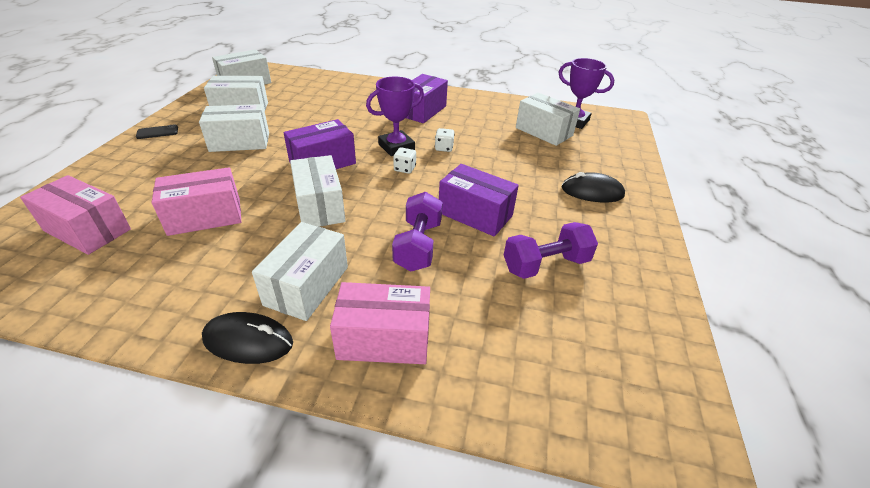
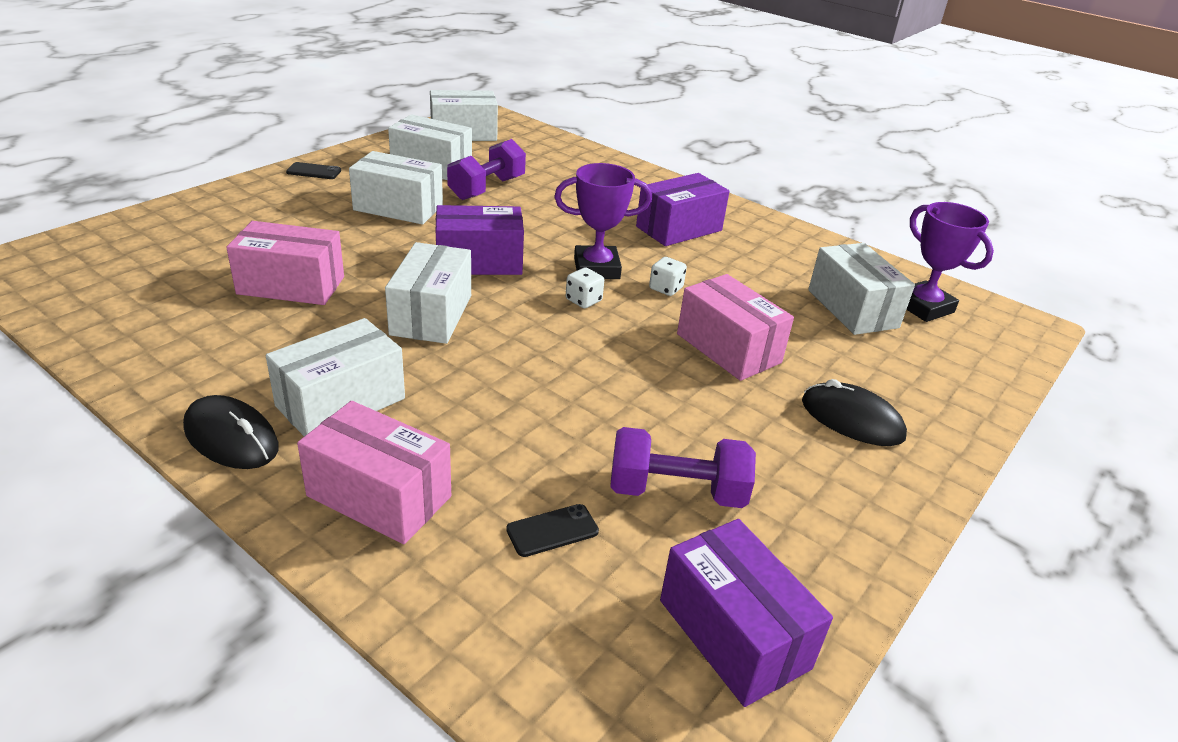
camera: 25 degrees right, 5 degrees down
(87, 230) = (164, 262): pink box -> pink box (728, 348)
(418, 245) = (516, 404): purple dumbbell -> purple dumbbell (487, 188)
(475, 214) = (631, 390): purple box -> purple box (733, 634)
(502, 316) = (552, 530): none -> black phone

